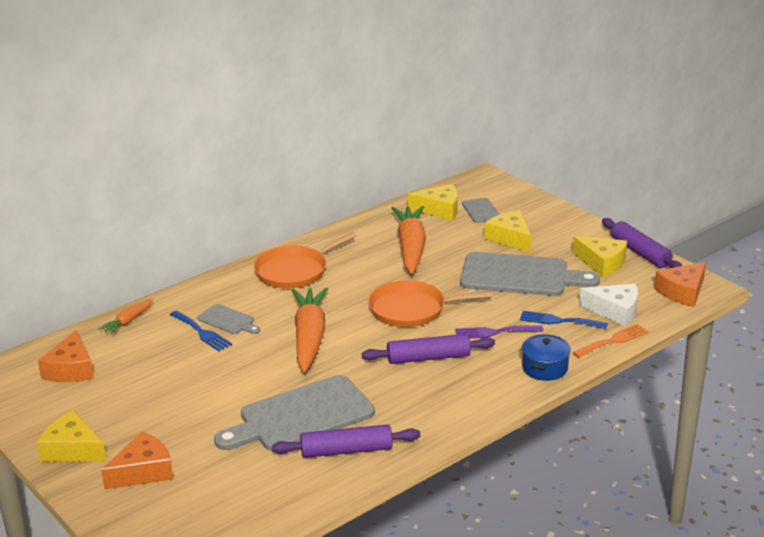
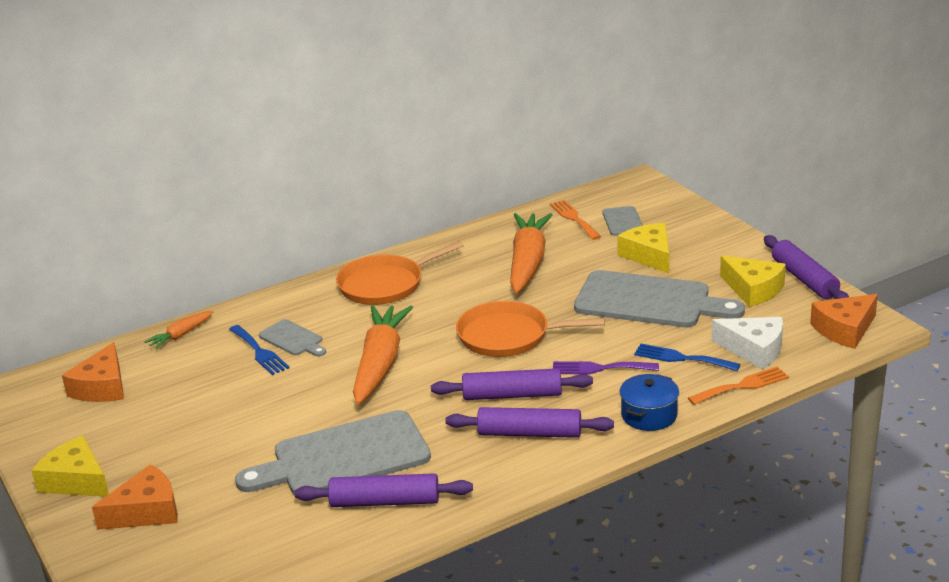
camera: 10 degrees right, 0 degrees up
(439, 209) = (574, 218): yellow cheese -> orange fork
(451, 388) = (529, 433): none -> purple rolling pin

